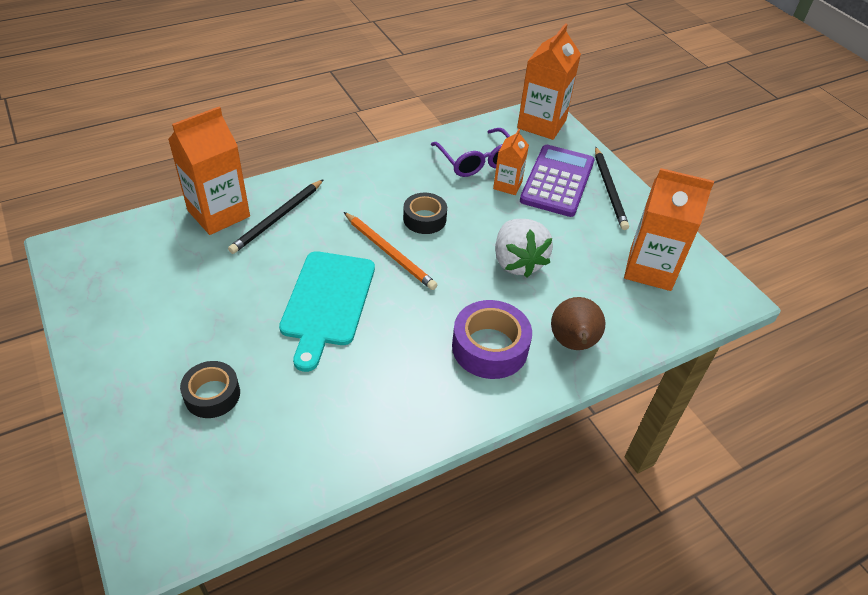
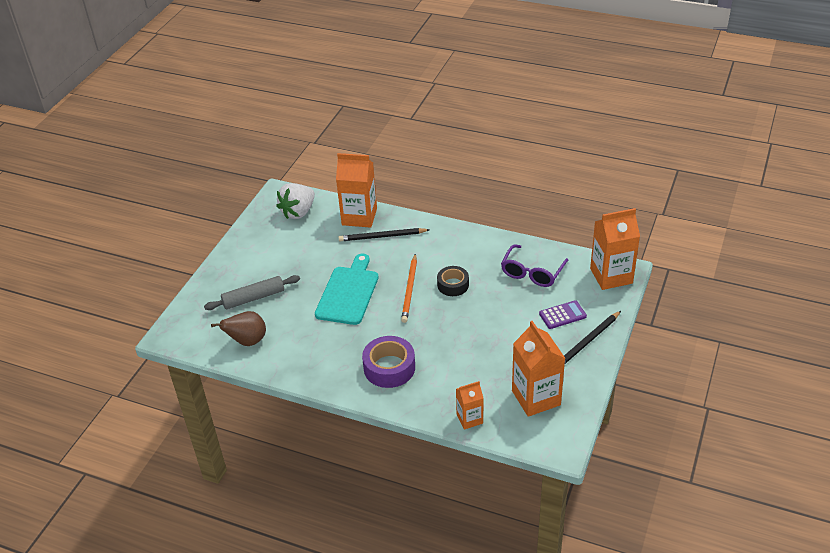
camera: 55 degrees right, 5 degrees down
(212, 395) = (253, 298): black tape -> grey rolling pin
(327, 302) = (348, 293): turquoise cutting board -> turquoise cutting board turned 135 degrees clockwise
(507, 185) = (528, 297): orange carton -> orange carton (469, 419)
(517, 262) = (466, 340): white strawberry -> white strawberry (298, 212)
(557, 181) = (562, 315): purple calculator -> purple calculator, size x0.55
(573, 344) = (431, 398): brown pear -> brown pear (247, 341)

